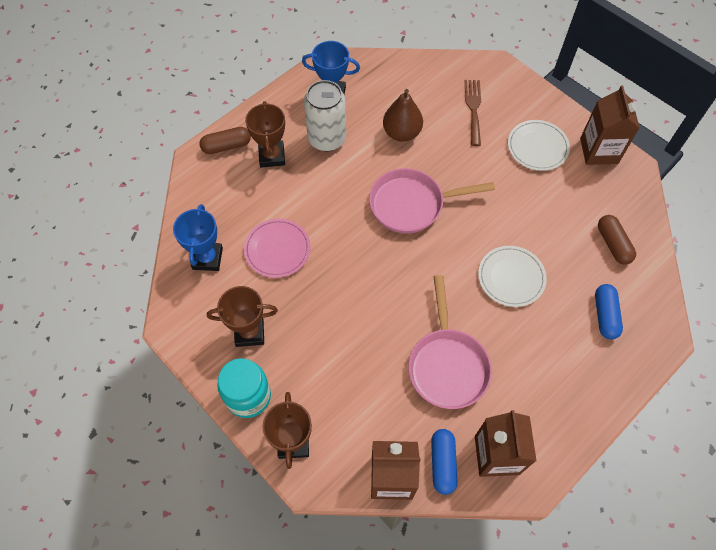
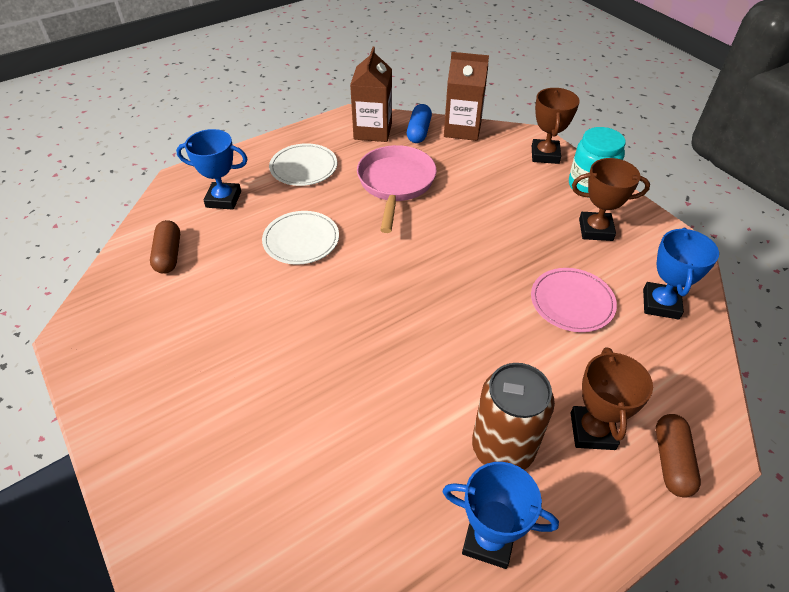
camera: 170 degrees left, 15 degrees down
(226, 146) = (671, 461): brown capsule -> brown capsule turned 75 degrees counterclockwise
(327, 139) = (503, 448): white can -> brown can
(401, 133) = (378, 439): brown pear -> none
(411, 204) = (391, 330): pink pan -> none
(473, 109) = (246, 465): brown fork -> none
(537, 147) = (182, 383): white plate -> white plate (303, 167)
(599, 151) = (100, 364): brown carton -> none
(605, 315) = (223, 199): blue capsule -> blue trophy

